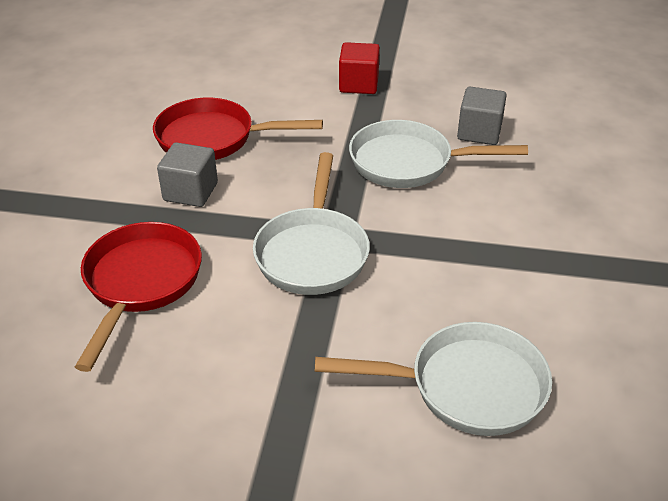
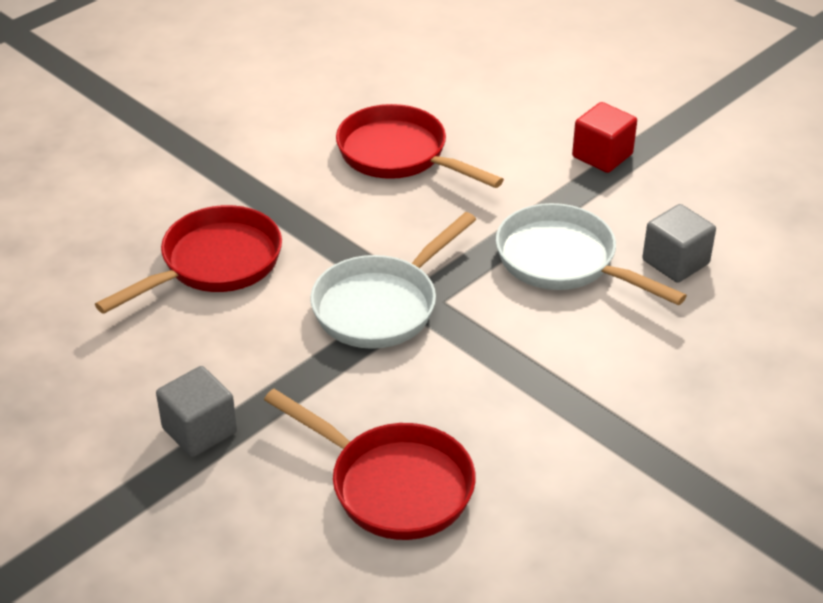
camera: 35 degrees right, 0 degrees up
(190, 192) = (329, 200): grey cube -> grey cube (199, 430)
(466, 387) = (392, 485): white pan -> red pan

